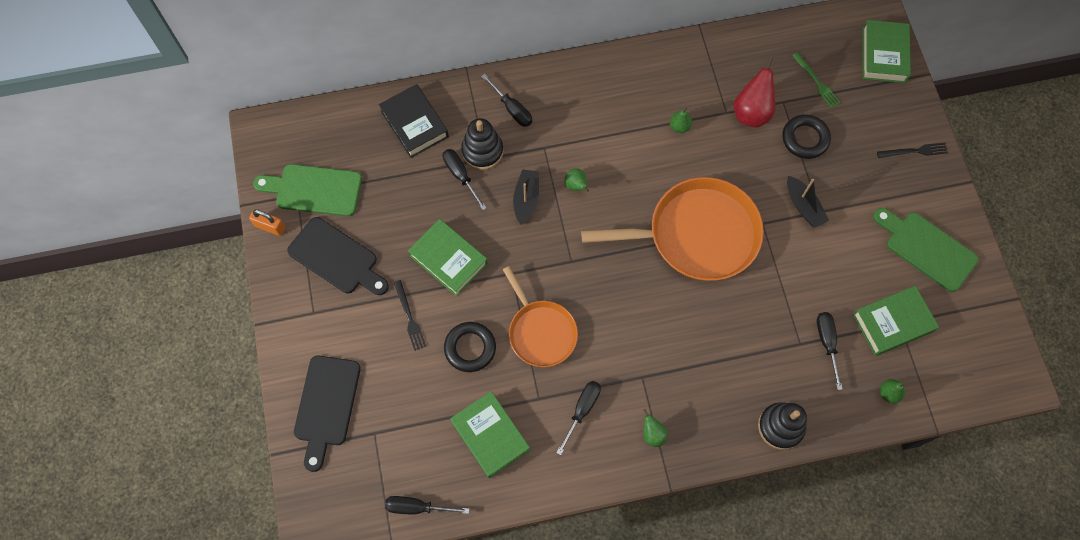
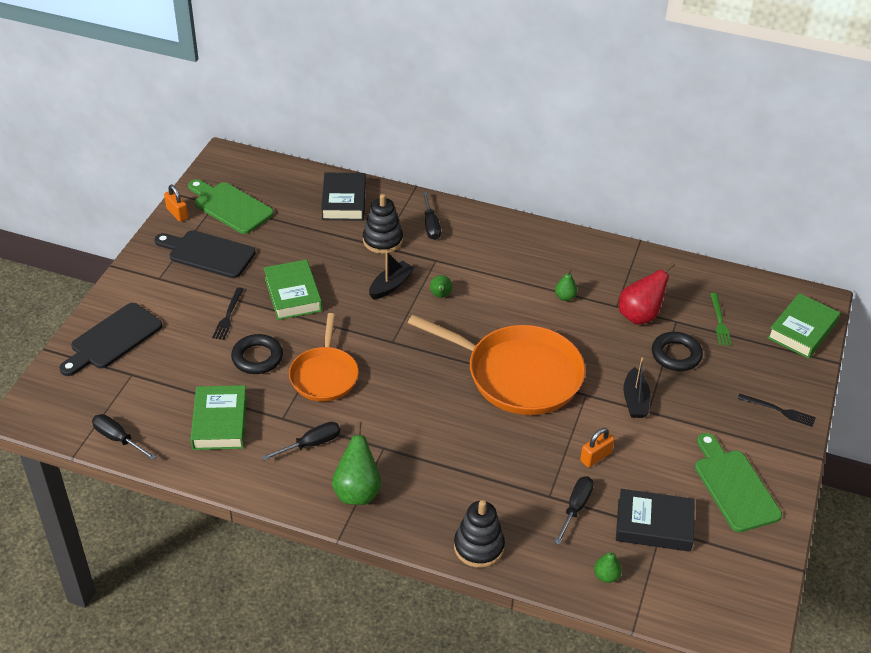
camera: 30 degrees right, 25 degrees down
(336, 258) = (208, 254): black cutting board -> black cutting board turned 135 degrees clockwise
(460, 176) = (351, 248): black screwdriver -> none
(652, 434) = (357, 492): green pear -> green pear, size x1.86
(810, 283) = (595, 457): none -> orange padlock
(892, 323) = (654, 525): green book -> black book

